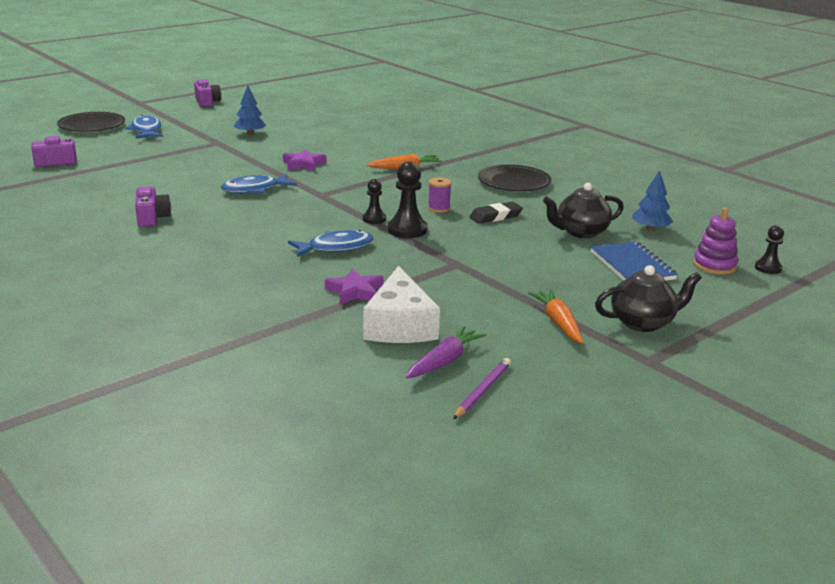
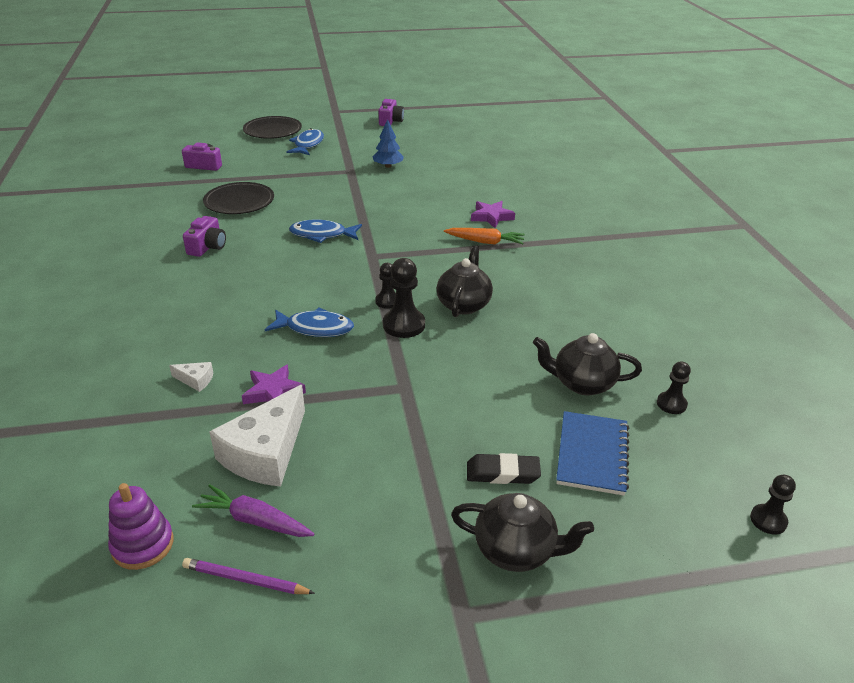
camera: 30 degrees right, 10 degrees up
(276, 301) = (196, 380): none -> white cheese
(303, 164) = (396, 214): purple star -> purple star (491, 217)
(439, 208) = (464, 304): purple spool -> black teapot
(444, 361) = (254, 520): purple carrot -> purple carrot turned 135 degrees counterclockwise
(482, 391) = (245, 580): purple pencil -> purple pencil turned 135 degrees counterclockwise
(495, 216) = (511, 332): black eraser -> black eraser (502, 473)
(514, 182) = (579, 289): black plate -> black plate (239, 202)
(558, 323) = (421, 512): orange carrot -> none
(650, 229) = (671, 404): blue tree -> black pawn
(714, 265) = (698, 490): purple stacking toy -> purple stacking toy (143, 545)

